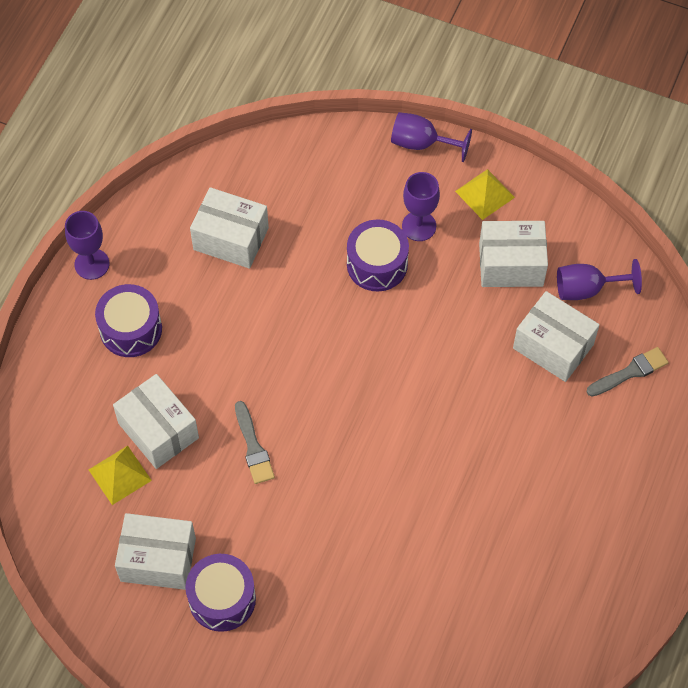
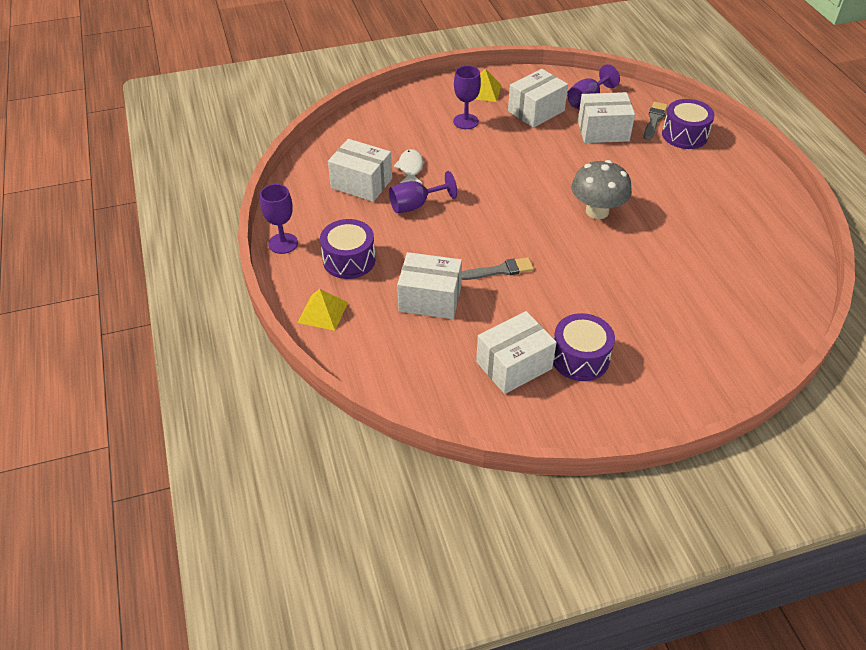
camera: 40 degrees left, 15 degrees down
(120, 475) = (433, 337): yellow pyramid -> yellow pyramid (323, 312)
(231, 239) = (361, 183): white box -> white box turned 45 degrees clockwise
(253, 447) = (500, 270): grey brush -> grey brush turned 45 degrees counterclockwise
(297, 252) = (410, 168): none -> white fish
(377, 264) = (463, 149): purple drum -> purple drum (684, 135)
(421, 143) = (422, 89): purple goblet -> purple goblet (415, 205)
(424, 448) = (597, 211): none -> grey mushroom

